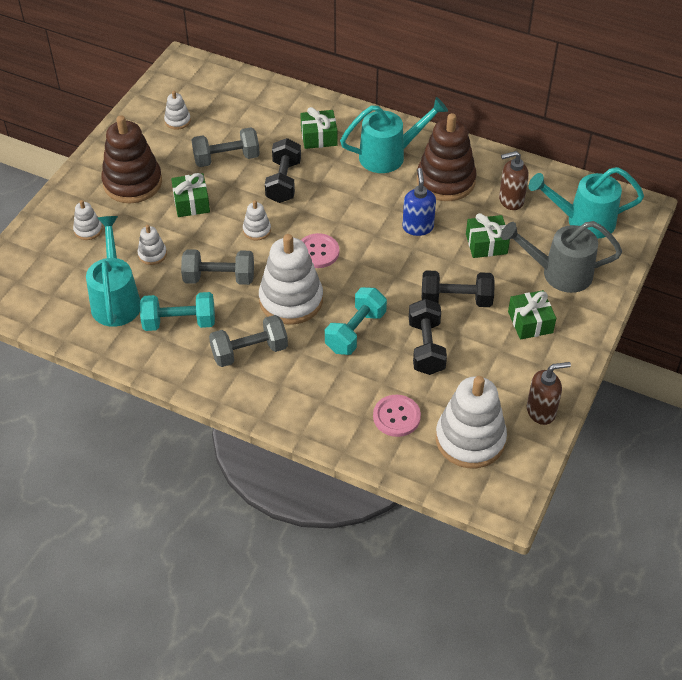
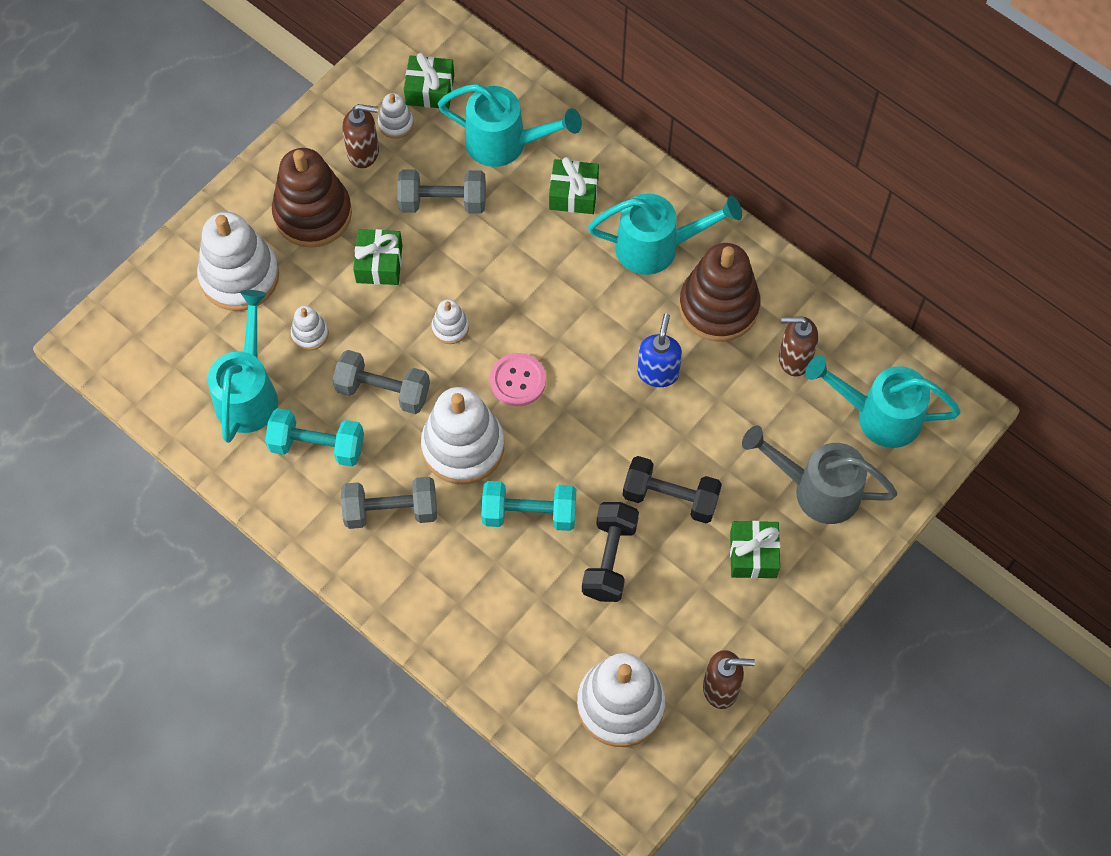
camera: 15 degrees right, 15 degrees up
(88, 230) = (239, 276): white stacking toy -> white stacking toy, size x2.17
(159, 141) = (364, 152): none -> brown soap dispenser
(260, 118) = (505, 143): none -> turquoise watering can
(283, 182) = (506, 257): black dumbbell -> none
(355, 331) = (529, 514): turquoise dumbbell -> turquoise dumbbell turned 45 degrees clockwise
(396, 417) = (541, 650): pink button -> none
(486, 244) = (738, 421): green gift -> green gift (430, 90)

